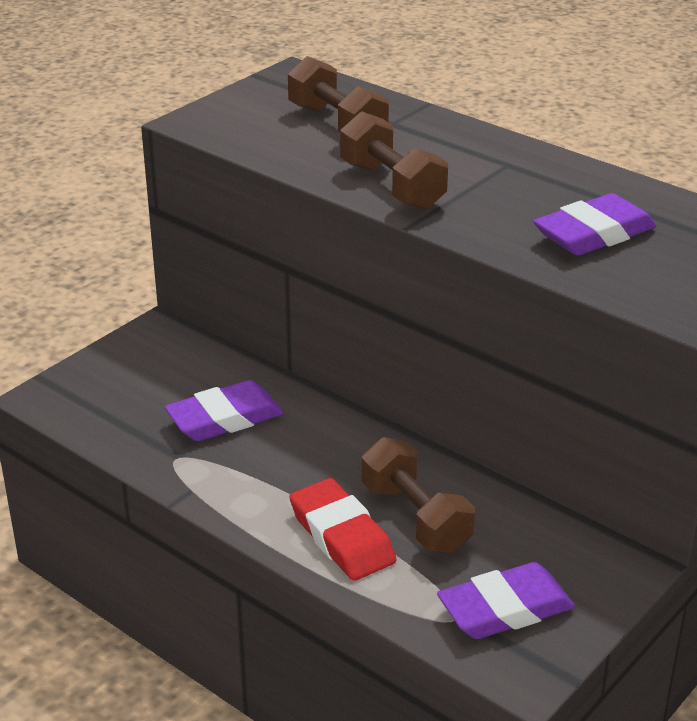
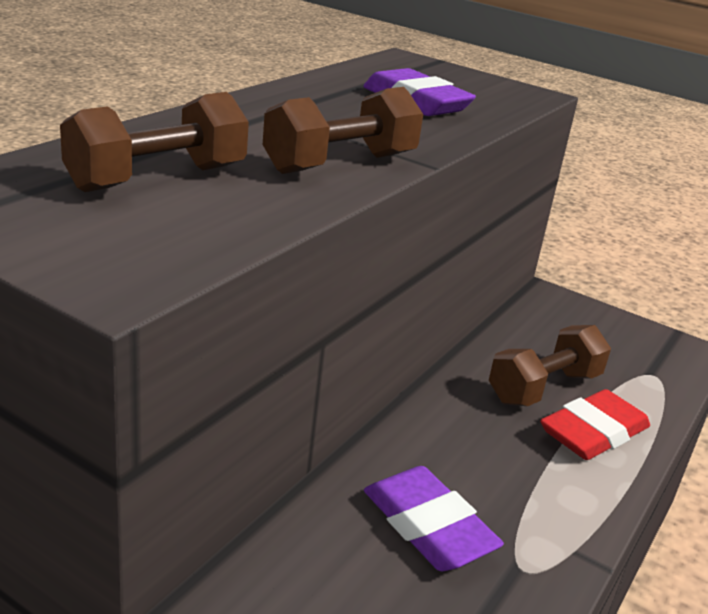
camera: 100 degrees left, 5 degrees down
(505, 609) = (629, 351): purple eraser -> none

